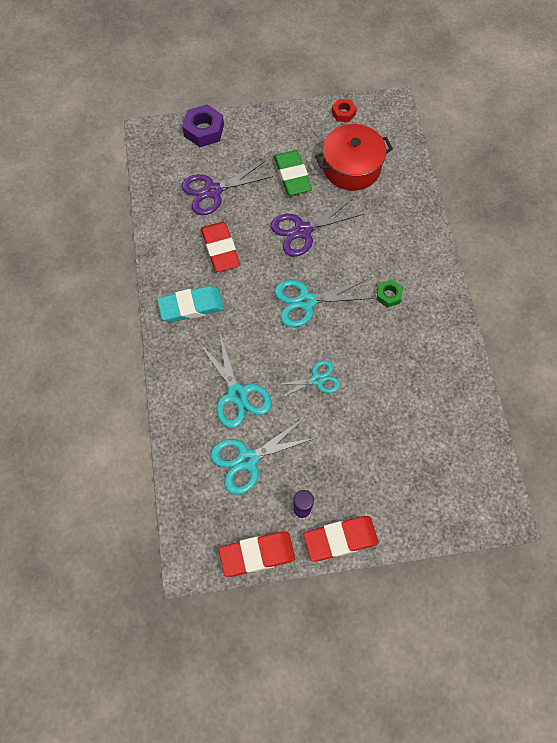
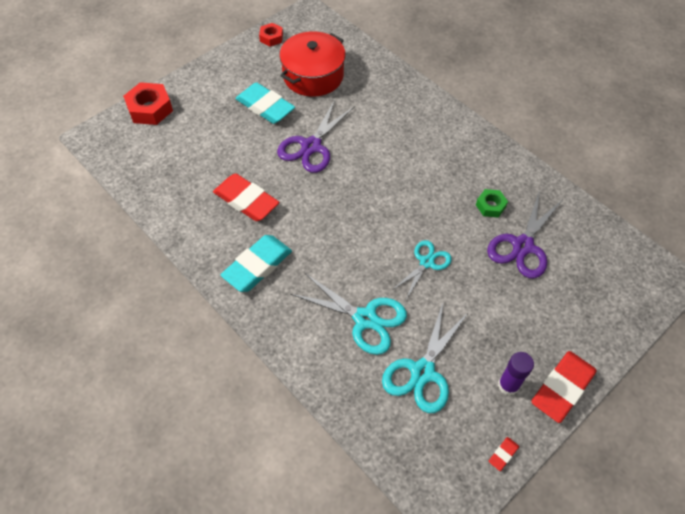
camera: 35 degrees left, 10 degrees down
(204, 130) = (150, 109): purple nut -> red nut
(212, 191) = (199, 155): purple scissors -> purple scissors (522, 246)
(257, 554) = (503, 454): red eraser -> red eraser, size x0.42
(292, 175) = (265, 107): green eraser -> turquoise eraser
(306, 301) = (362, 203): turquoise scissors -> none
(388, 295) = (429, 159): green nut -> green nut (490, 206)

